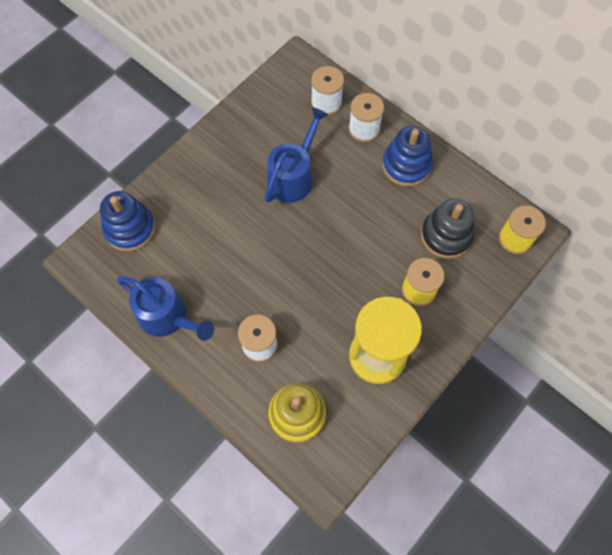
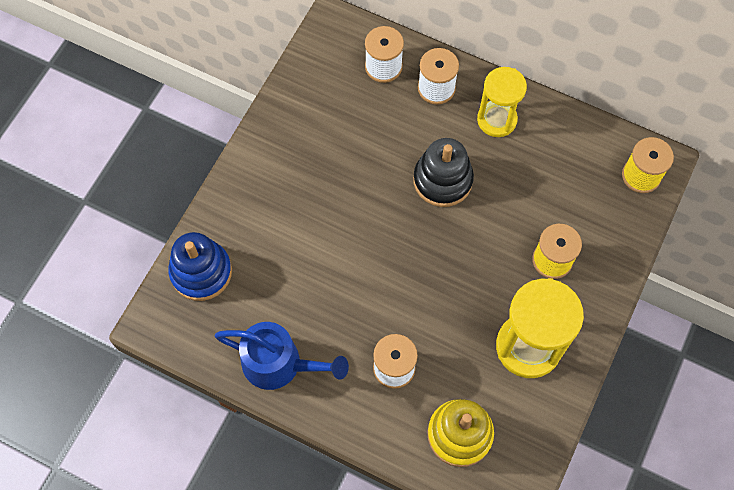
camera: 15 degrees left, 0 degrees up
(293, 176) = (372, 164): blue watering can -> none
(406, 165) = (496, 120): blue stacking toy -> yellow hourglass
(446, 235) = (564, 191): black stacking toy -> black stacking toy (442, 180)

